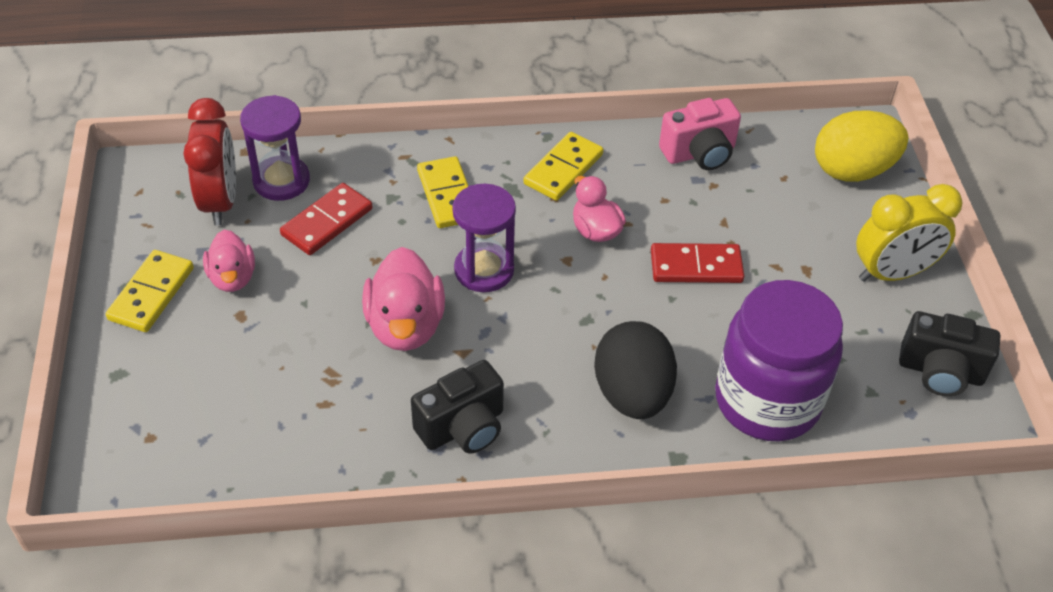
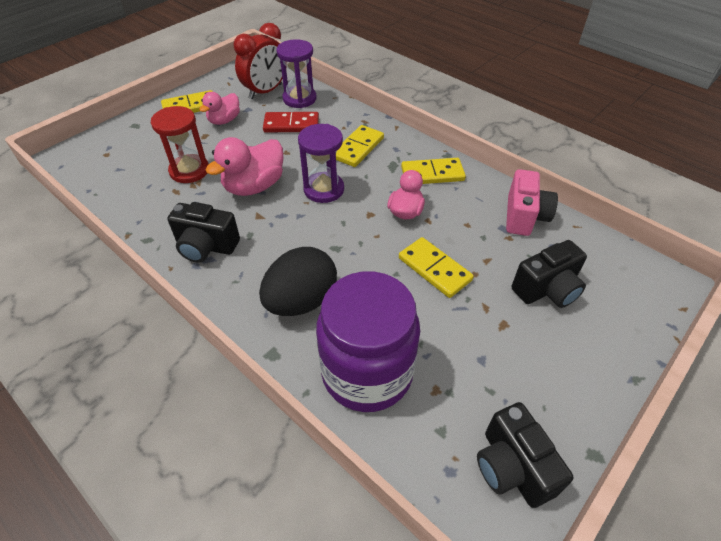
camera: 50 degrees right, 0 degrees up
(299, 369) = (189, 171): none -> red hourglass
(696, 266) = (434, 269): red domino -> yellow domino
(699, 153) = (524, 216): pink camera -> pink camera turned 105 degrees counterclockwise
(799, 211) = (547, 289): none -> black camera
(852, 170) = (622, 295): yellow egg -> none
(892, 273) = (565, 375): yellow clock -> none

